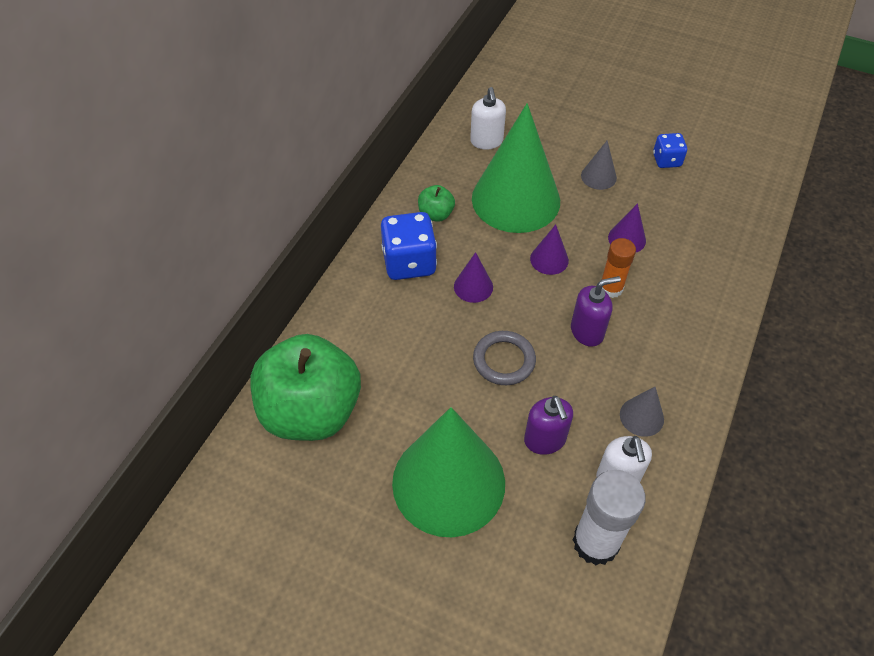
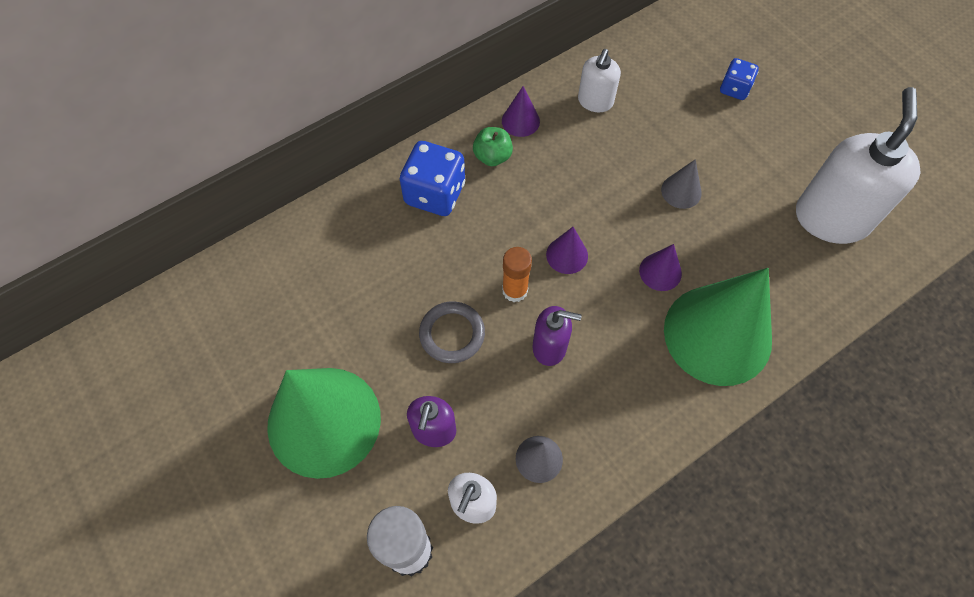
camera: 30 degrees right, 10 degrees up
(311, 411) = (257, 292): green apple -> none
(473, 286) = (476, 247): purple cone -> purple cone (520, 121)
(516, 199) = (579, 177): green cone -> green cone (717, 334)
(611, 288) = (605, 315): orange glue stick -> orange glue stick (515, 290)
(666, 160) = (767, 207): blue dice -> blue dice (734, 89)
(714, 149) = (831, 218): none -> white soap dispenser

